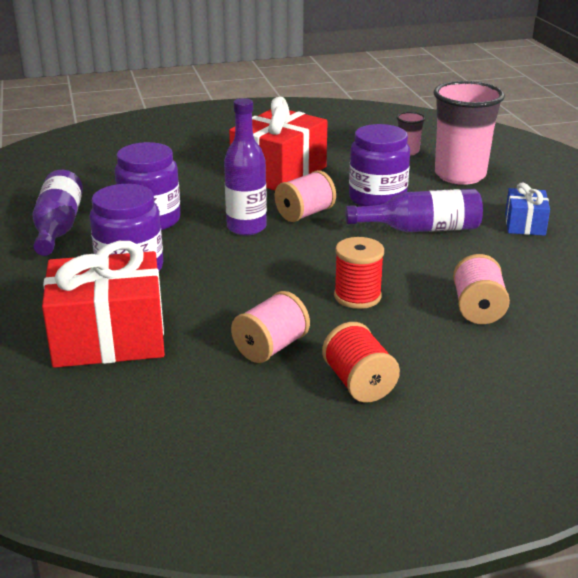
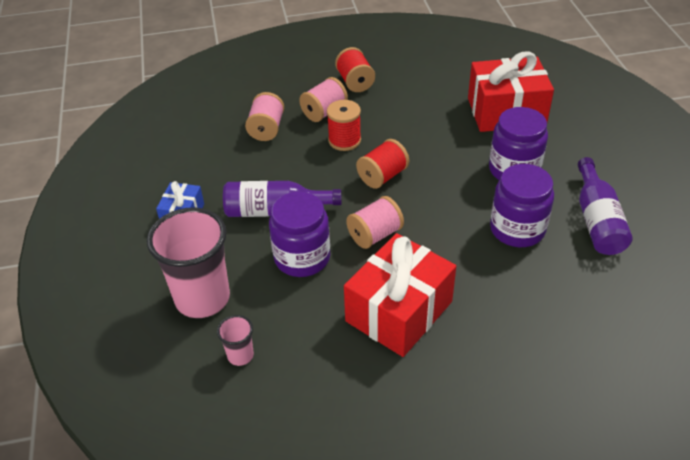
camera: 175 degrees left, 15 degrees up
(246, 227) = (428, 216): purple bottle -> none
(271, 347) = (404, 103): pink spool -> pink spool (324, 112)
(300, 260) = (382, 176): none -> red spool

